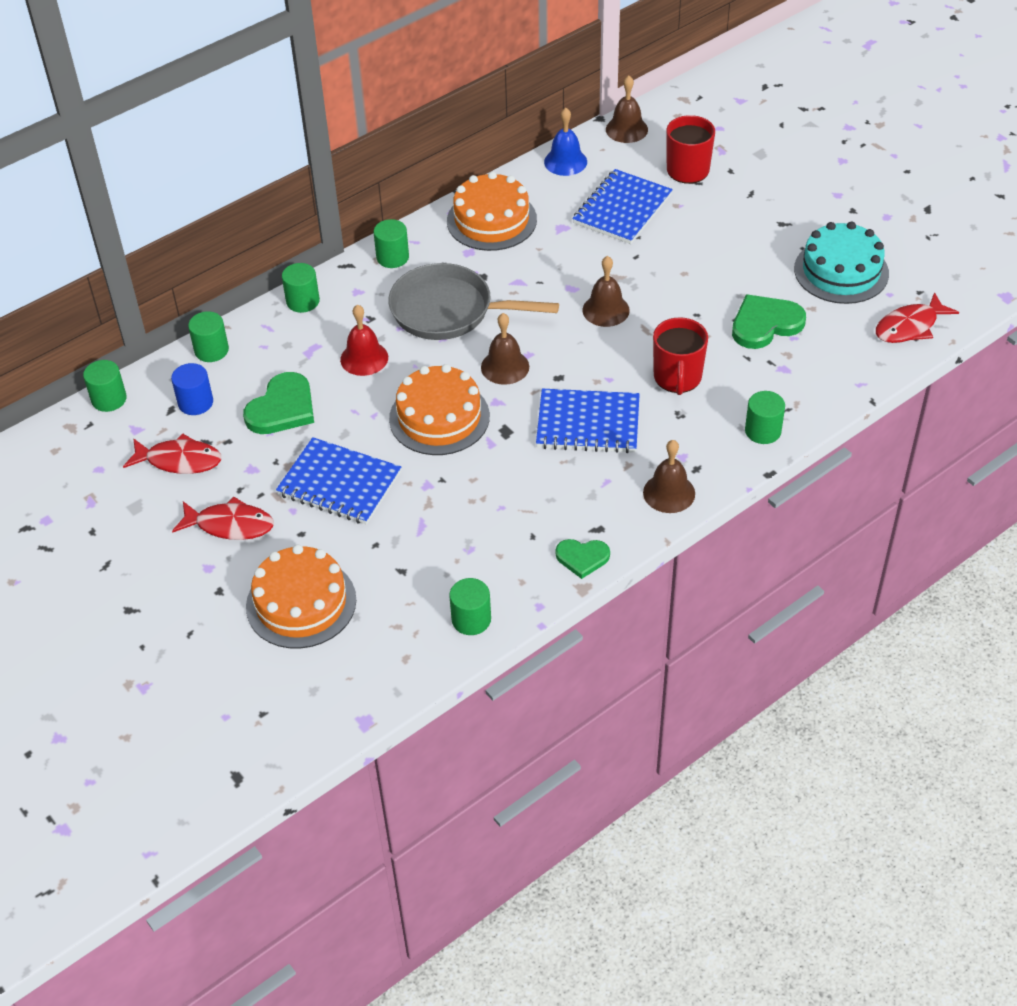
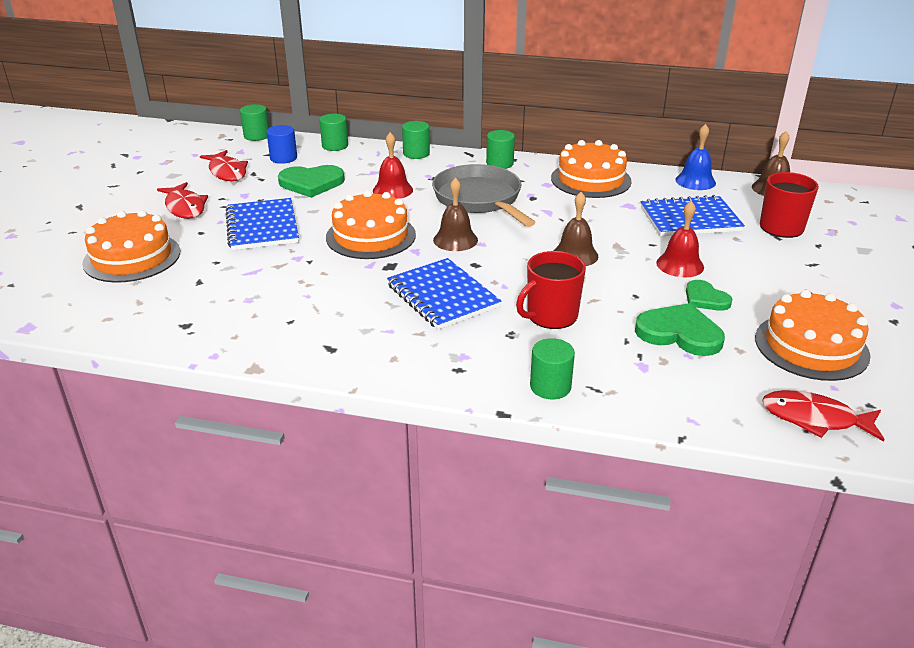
camera: 50 degrees right, 15 degrees down
(471, 619) = (171, 330): green cylinder -> none
(582, 558) = (288, 354): green heart -> green heart (705, 298)
(669, 493) = (412, 367): brown bell -> none
(681, 262) = (680, 265): none -> red bell
(841, 271) = (811, 346): turquoise cake -> orange cake

